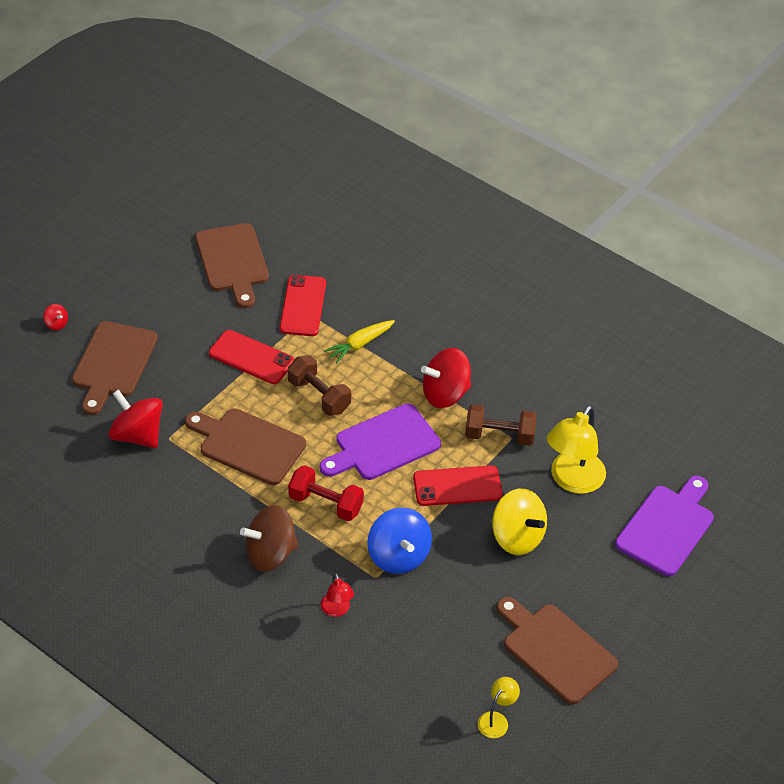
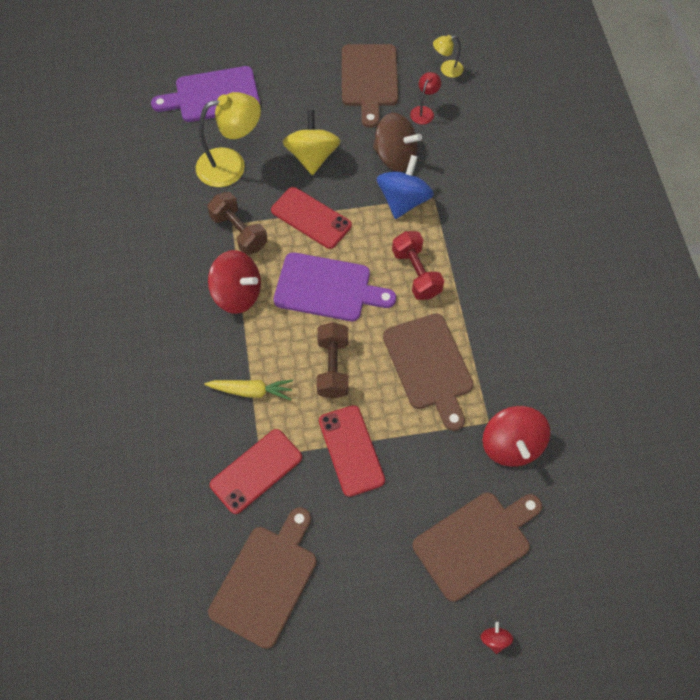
camera: 135 degrees left, 15 degrees up
(270, 554) = (491, 265): brown spinning top -> brown spinning top (395, 157)
(337, 610) = (481, 195): red lamp -> red lamp (424, 111)

